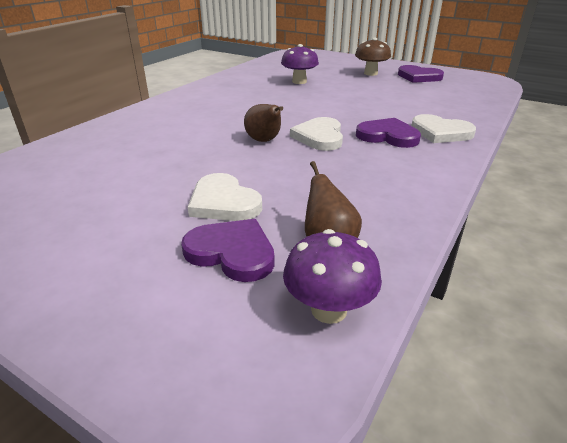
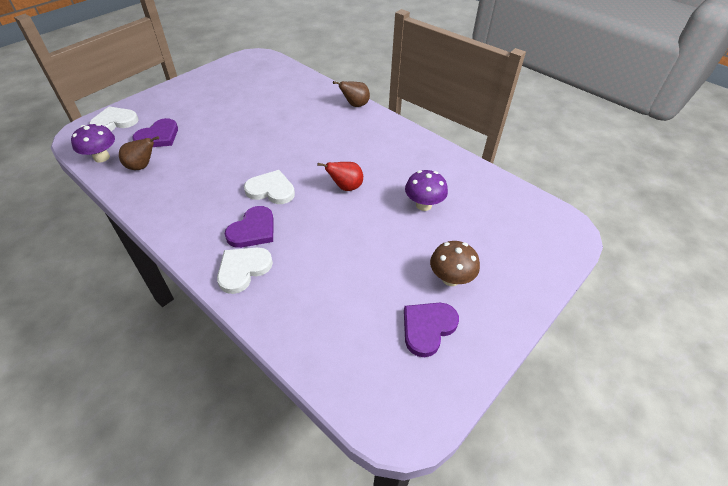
camera: 100 degrees right, 15 degrees up
(223, 202) = (204, 137): white heart -> white heart (114, 122)
(265, 141) = (277, 161): brown pear -> brown pear (355, 105)
(293, 106) = (345, 187): none -> red pear

